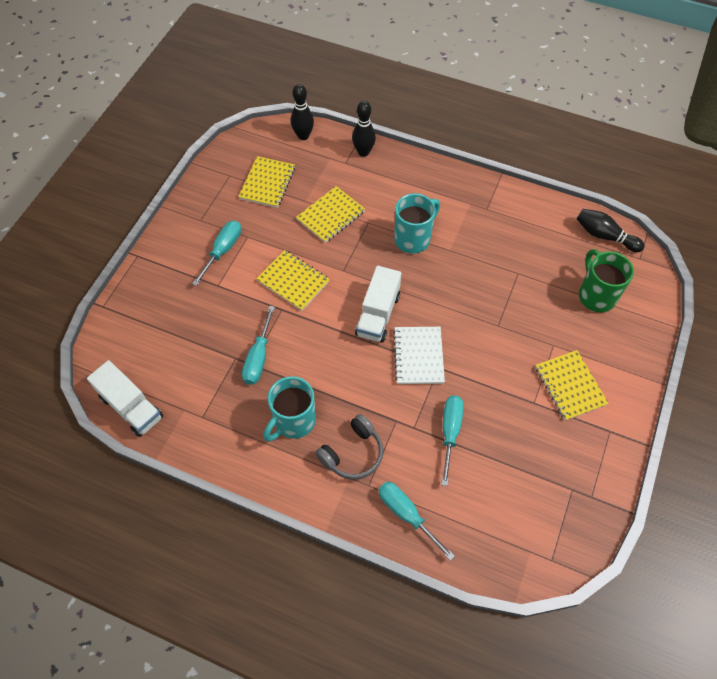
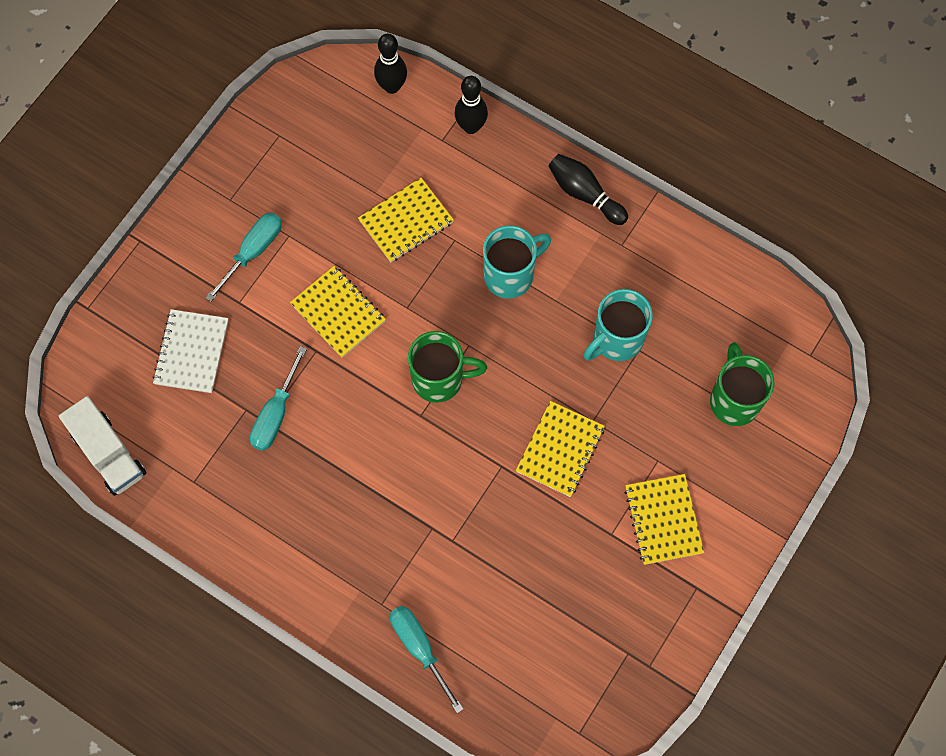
camera: 10 degrees right, 10 degrees up
(267, 183) = (329, 156): yellow notebook -> yellow notebook (560, 450)
(293, 421) = (305, 507): turquoise mug -> turquoise mug (616, 340)
(353, 453) = (370, 561): grey headphones -> none
(378, 314) = (439, 379): white truck -> green mug
(418, 356) = (479, 446): white notebook -> white notebook (191, 352)
(450, 432) = (495, 555): turquoise screwdriver -> none
(604, 236) = (772, 313): black bowling pin -> black bowling pin (584, 194)

